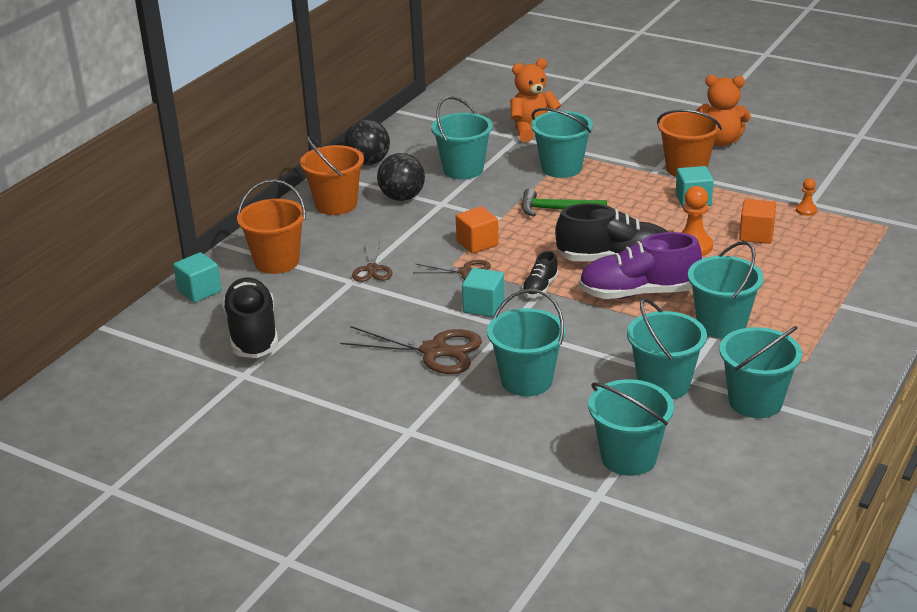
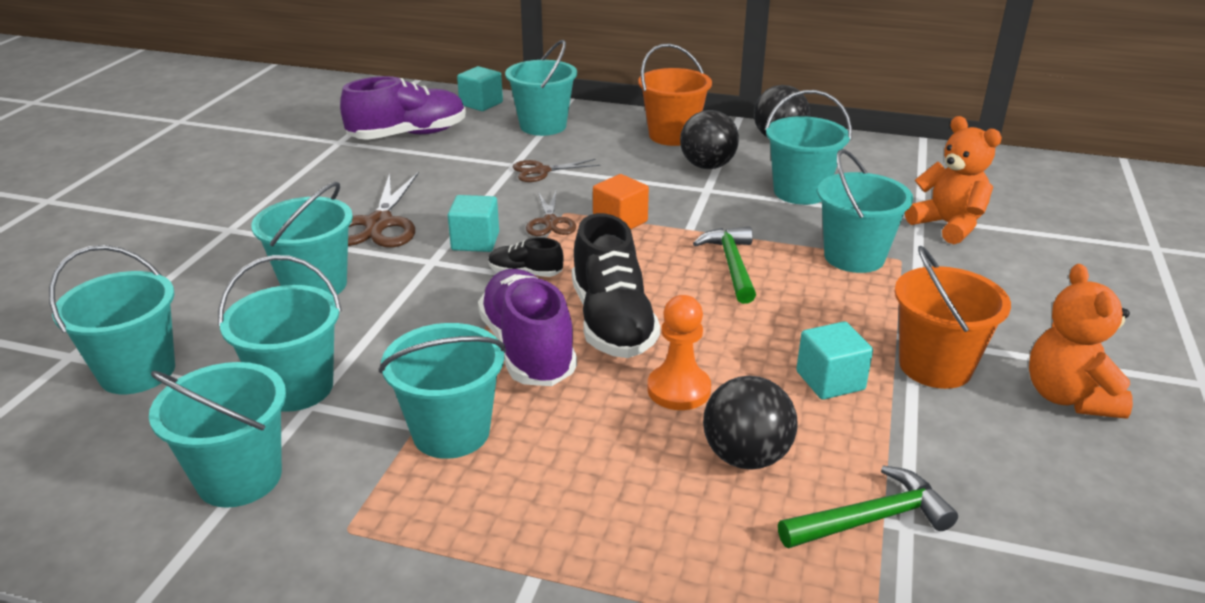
camera: 75 degrees right, 0 degrees up
(252, 334) = (408, 135): black shoe -> purple shoe
(277, 262) = (543, 126): orange bucket -> turquoise bucket
(756, 235) = (746, 457): orange cube -> black ball
(806, 210) = (871, 519): orange pawn -> green hammer

